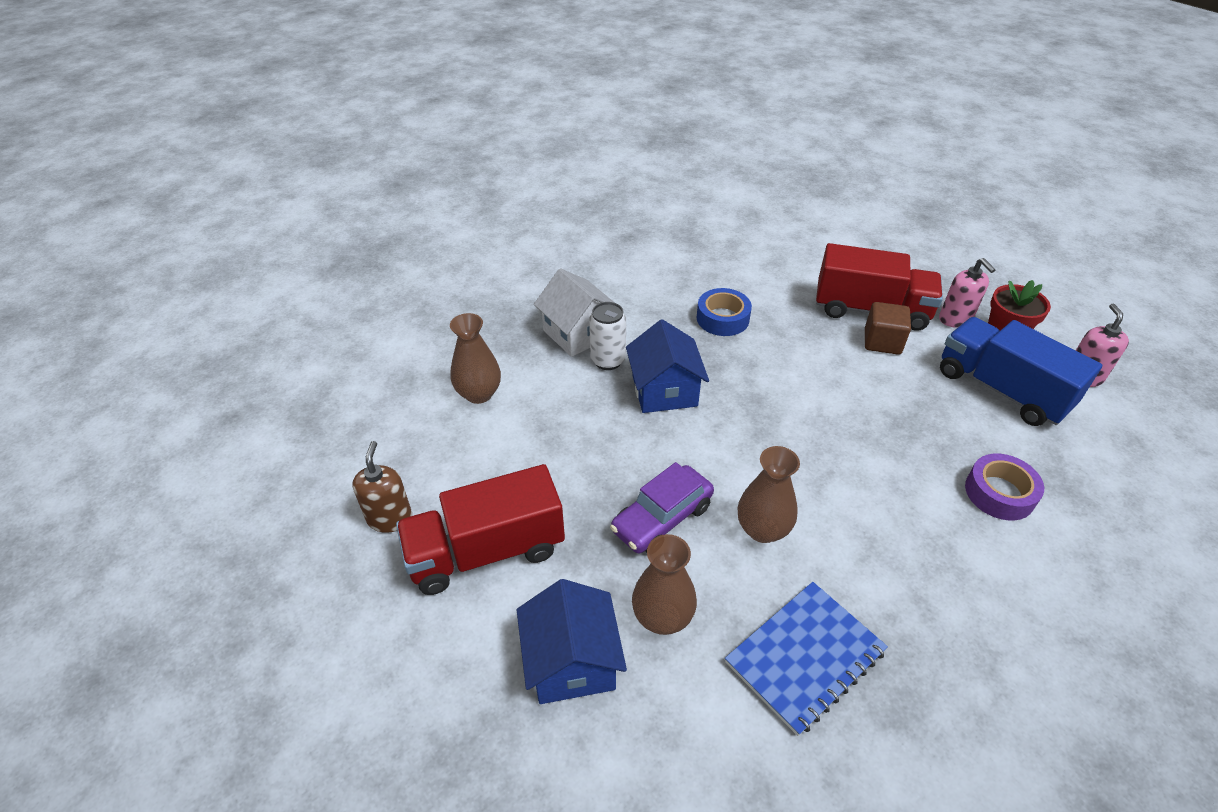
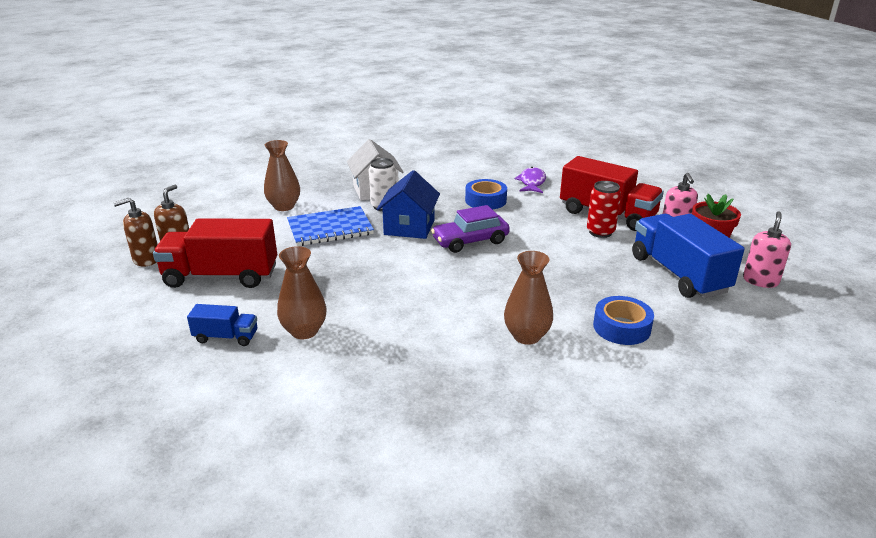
camera: 20 degrees right, 15 degrees down
(357, 550) = (146, 259): none -> brown soap dispenser
(572, 662) = (226, 337): blue house -> blue truck
(662, 518) = (349, 286): purple car -> purple car (470, 241)
(755, 273) = (532, 182): none -> purple fish
(762, 529) = (415, 306): brown vase -> brown vase (526, 336)
(804, 657) = (385, 373): blue notebook -> blue notebook (330, 228)
(882, 342) = (600, 232): brown cube -> red can
(999, 493) = (621, 327): purple tape -> blue tape

